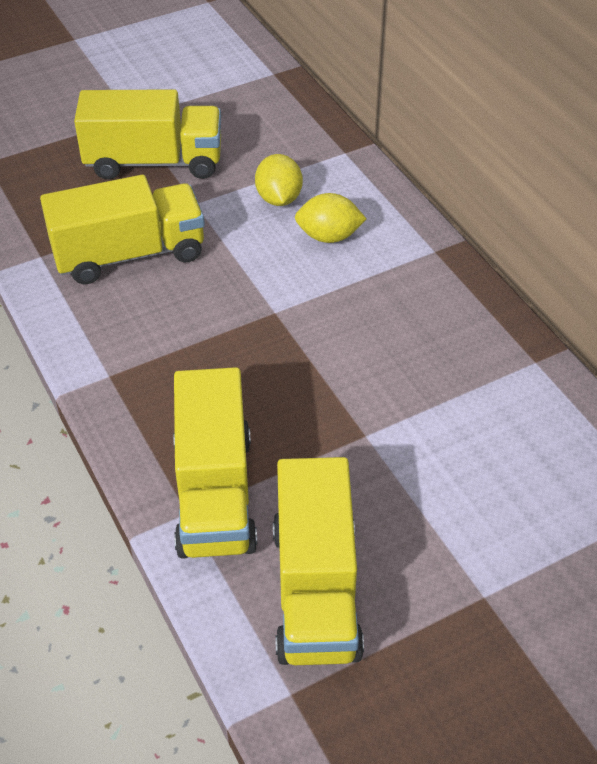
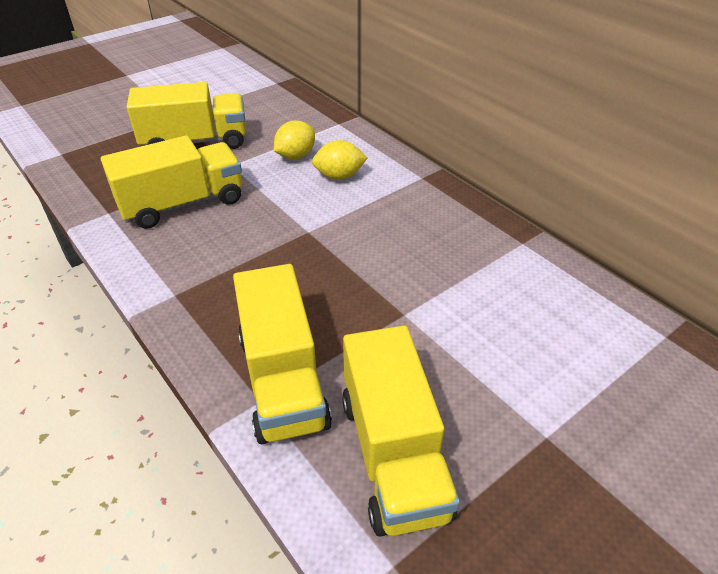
camera: 10 degrees left, 5 degrees down
(279, 198) = (295, 156): yellow lemon -> yellow lemon turned 60 degrees clockwise

